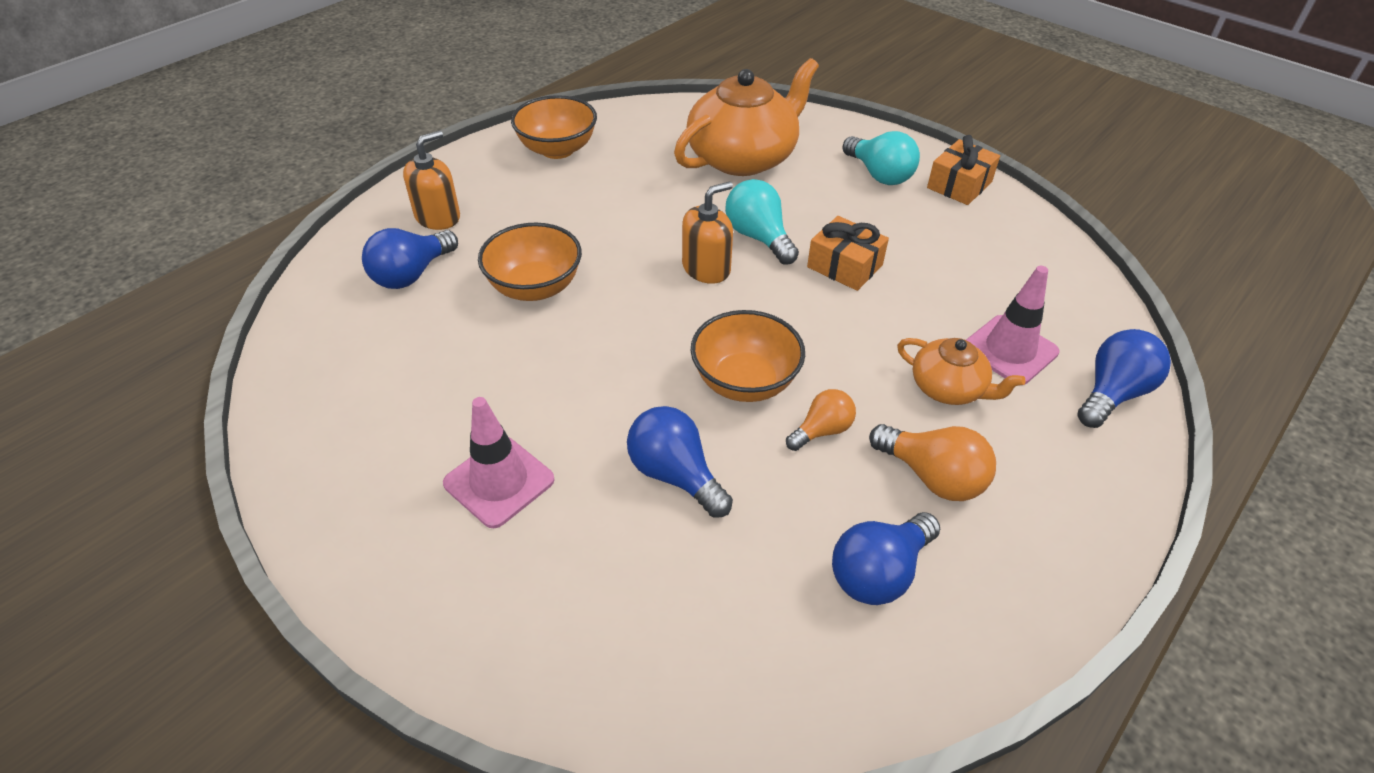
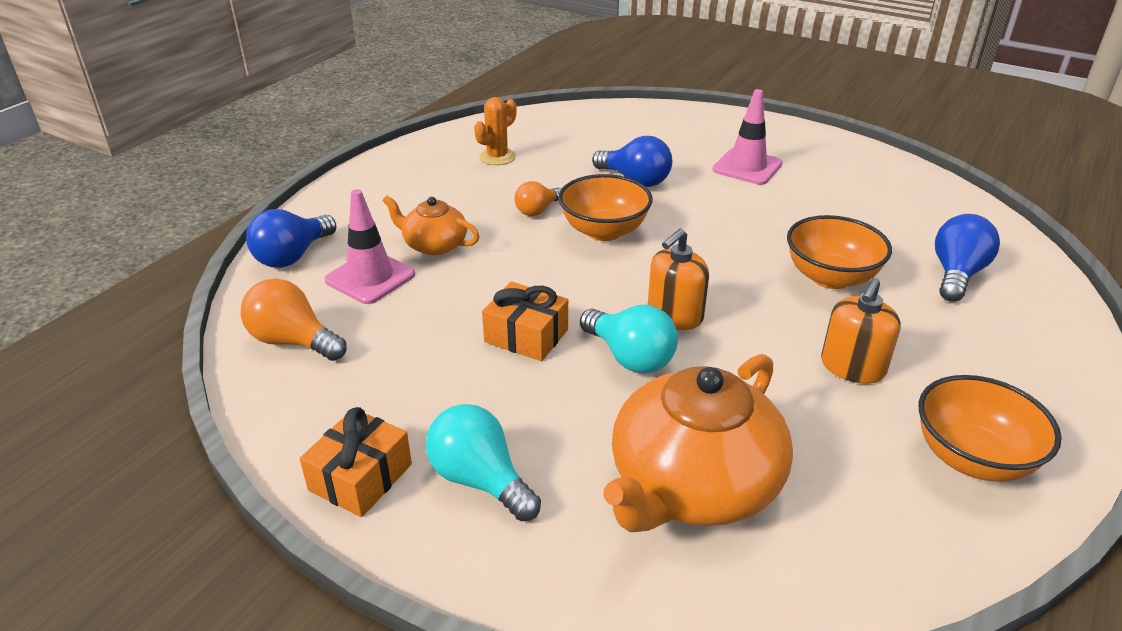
camera: 170 degrees right, 10 degrees down
(438, 217) = (1006, 334): orange soap dispenser -> orange soap dispenser (852, 367)
(879, 572) = (497, 157): blue light bulb -> orange cactus
(932, 477) = (457, 196): orange light bulb -> orange light bulb (293, 341)

